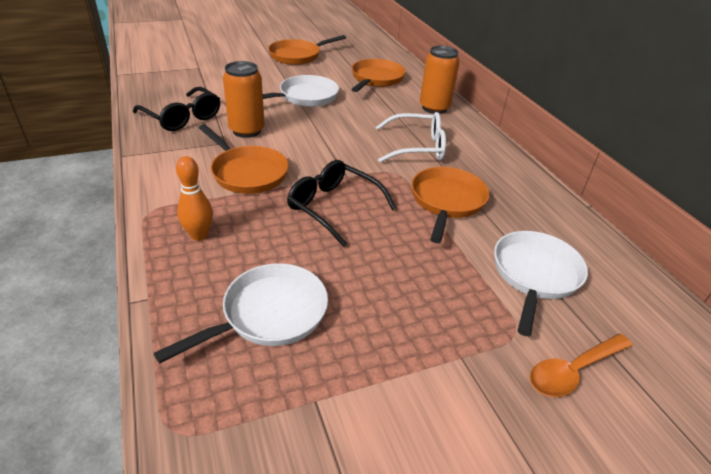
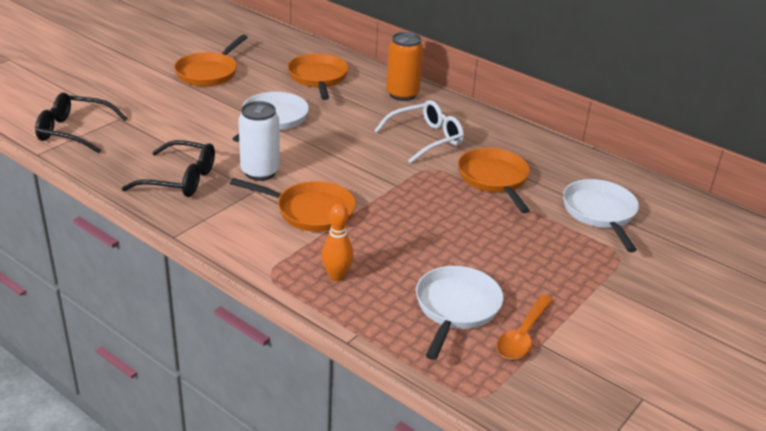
camera: 30 degrees left, 5 degrees down
(246, 130) = (260, 172): orange can -> white can
(334, 207) = (415, 215): black glasses -> black glasses (74, 131)
(573, 370) = (669, 264): orange spoon -> orange spoon (523, 335)

